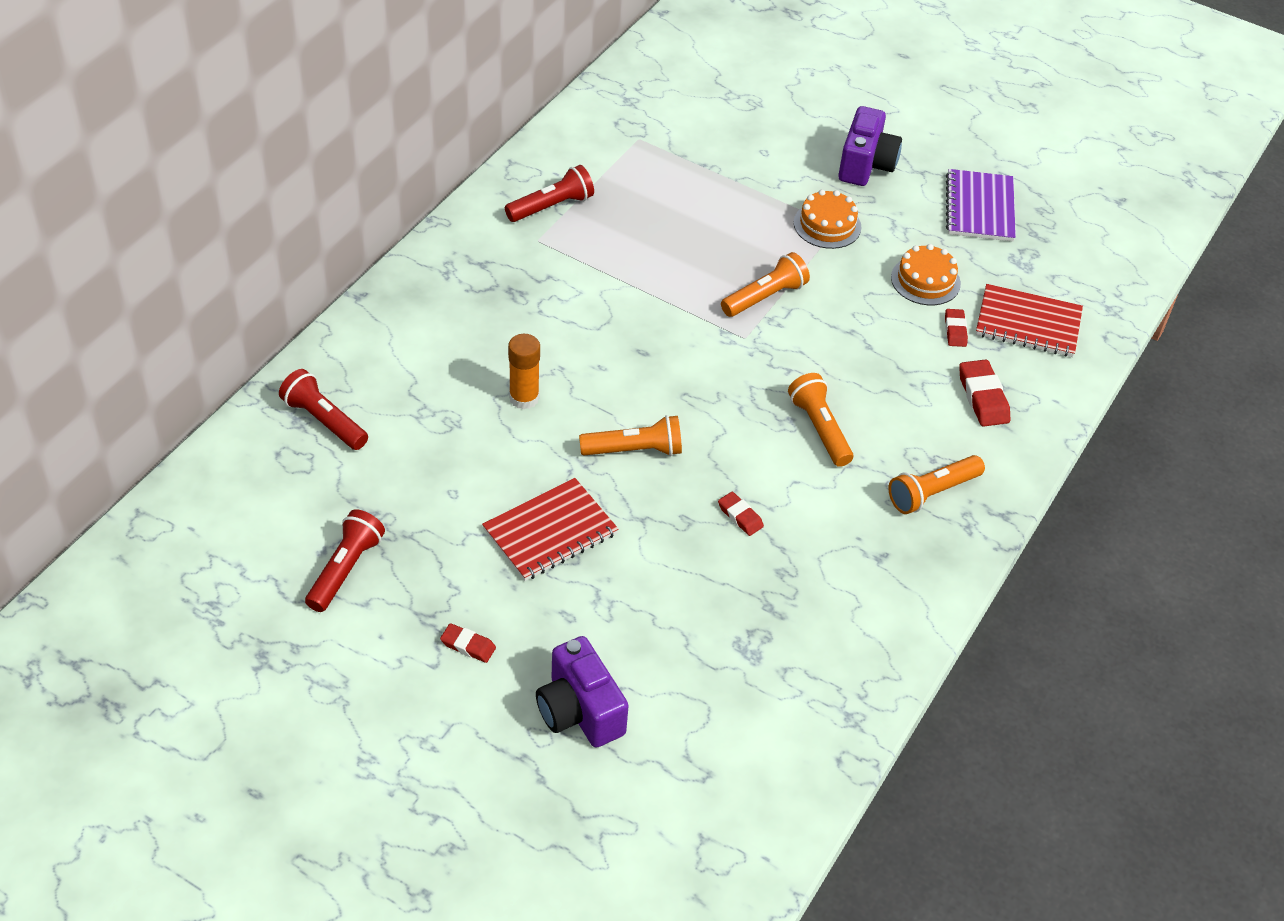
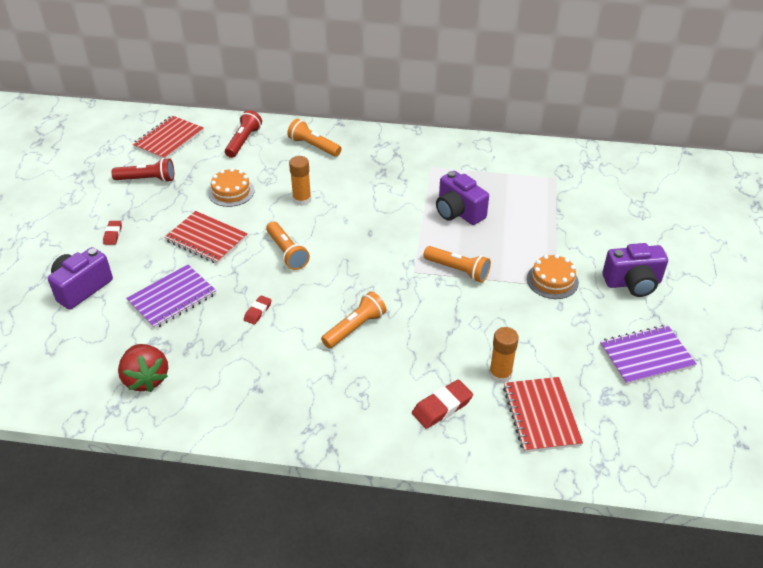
camera: 70 degrees right, 5 degrees down
(246, 514) = (169, 139): none -> red notebook
(552, 206) = (464, 163): red flashlight -> none
(653, 252) = (458, 212): none -> purple camera
(662, 604) = (172, 298): none -> purple notebook
(812, 670) = (146, 379): none -> red strawberry
(925, 280) = (539, 345): orange cake -> orange cake (231, 192)
(932, 493) = (330, 401): orange flashlight -> orange flashlight (313, 146)
(955, 330) = (500, 374): red eraser -> orange glue stick

